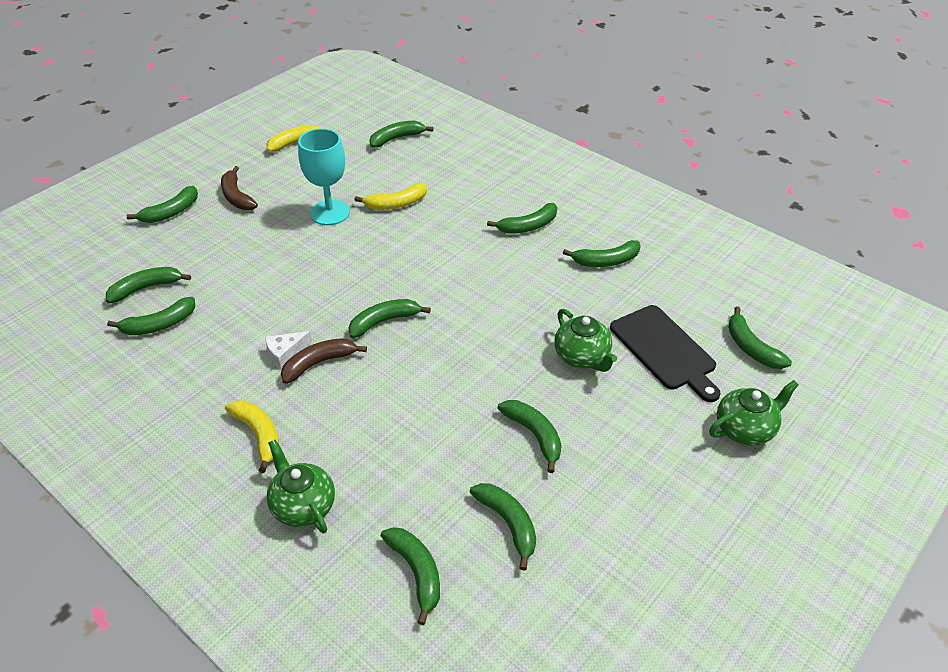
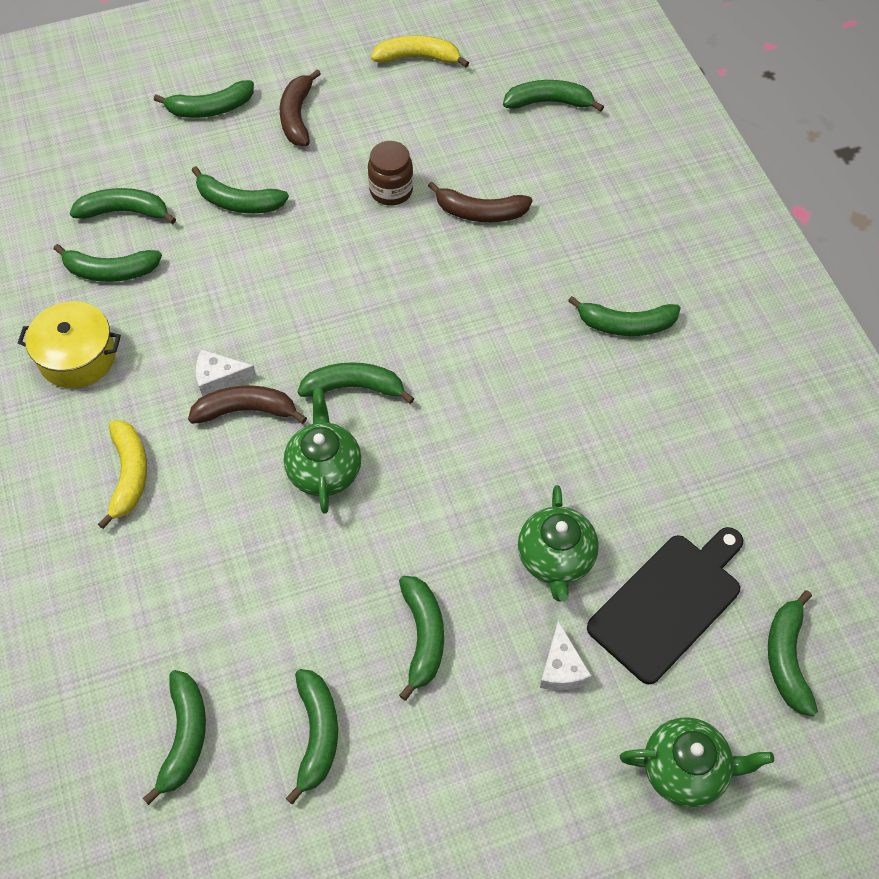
camera: 30 degrees right, 15 degrees up
(168, 383) = (77, 357): none -> yellow pot
(303, 506) = (121, 590): green teapot -> green teapot (324, 469)
(330, 213) = (391, 190): turquoise goblet -> brown jar
(396, 204) = (480, 212): yellow banana -> brown banana
(606, 261) = (690, 429): green banana -> green banana (238, 202)
(632, 411) = (561, 668): none -> white cheese
(665, 350) = (668, 603): black cutting board -> black cutting board turned 135 degrees counterclockwise

